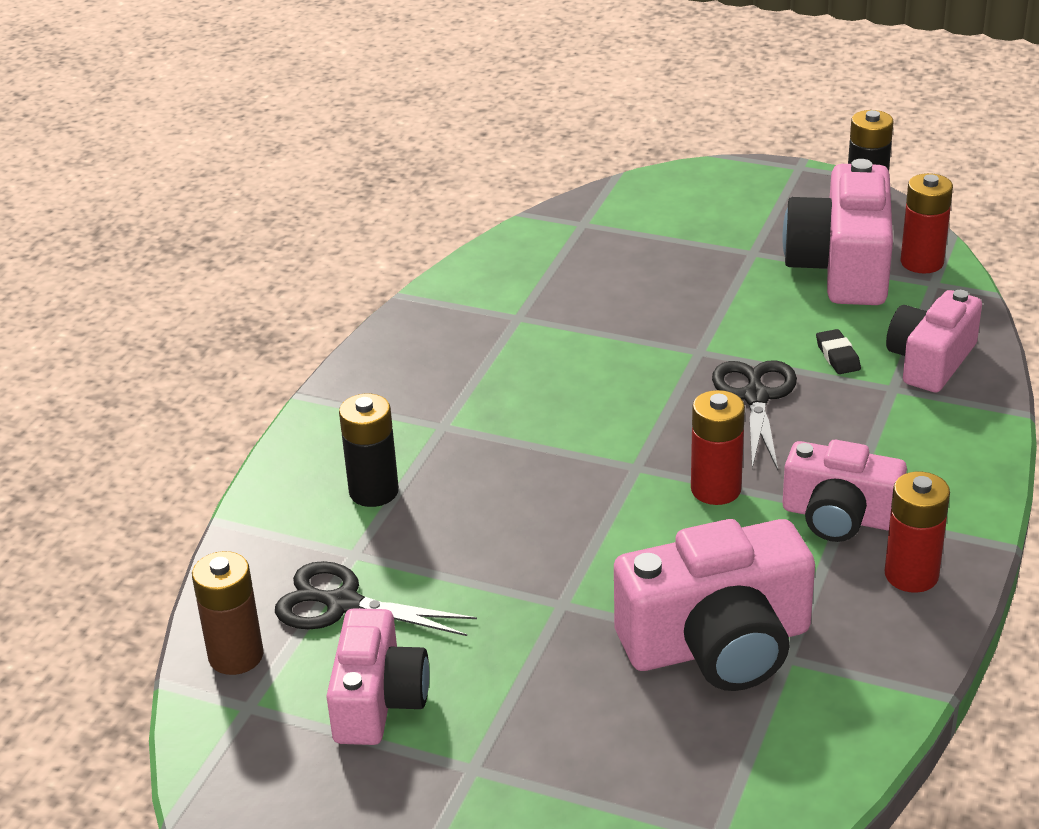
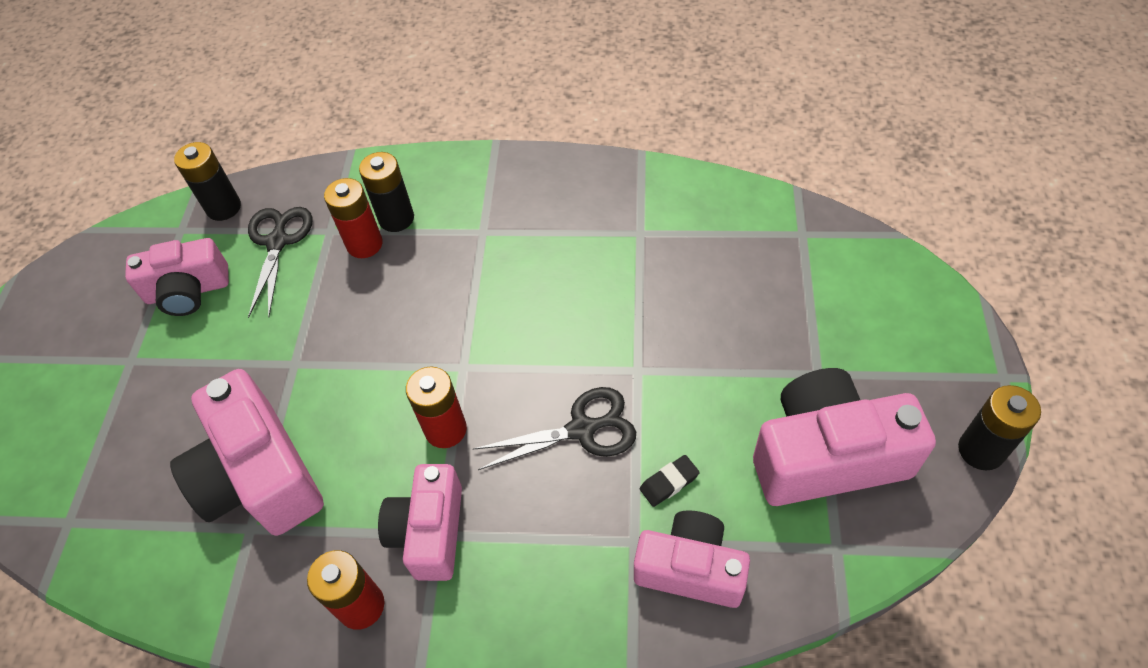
camera: 75 degrees right, 20 degrees up
(236, 656) = (224, 207): brown battery -> black battery
(922, 262) = (871, 529): red battery -> red battery (364, 244)

